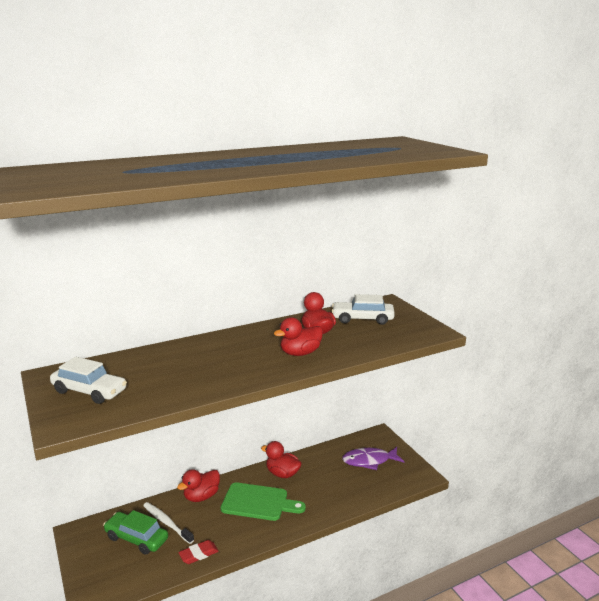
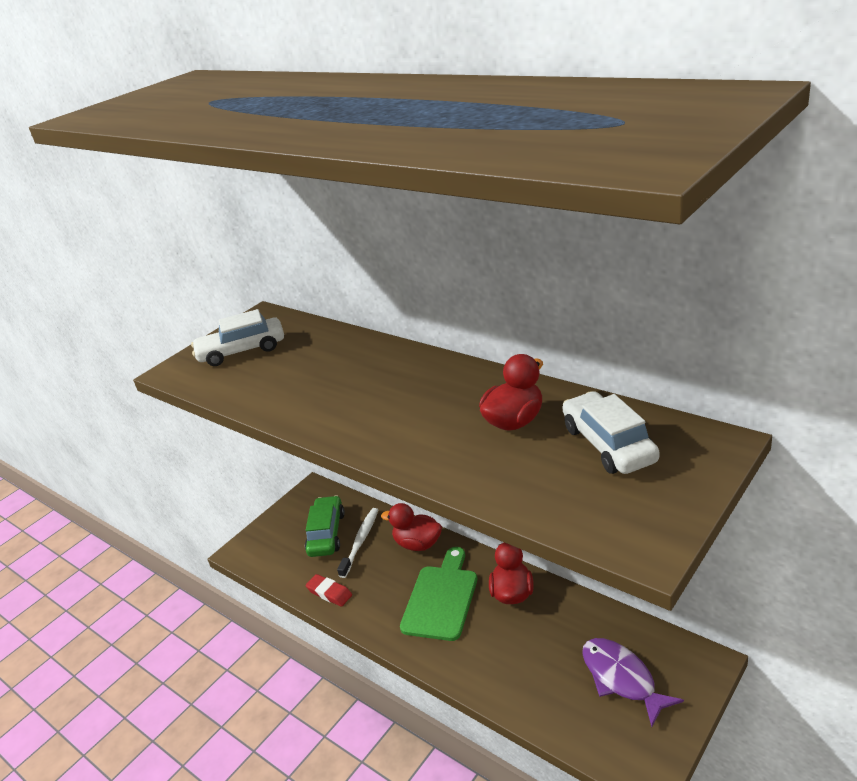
camera: 70 degrees right, 10 degrees up
(89, 391) = (242, 351): white car -> white car turned 75 degrees clockwise
(258, 502) = (441, 598): green cutting board -> green cutting board turned 150 degrees counterclockwise
(300, 353) = (429, 436): red duck -> none

